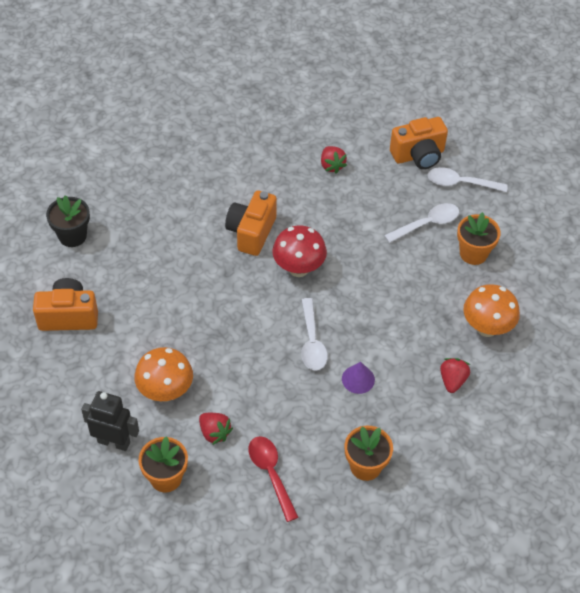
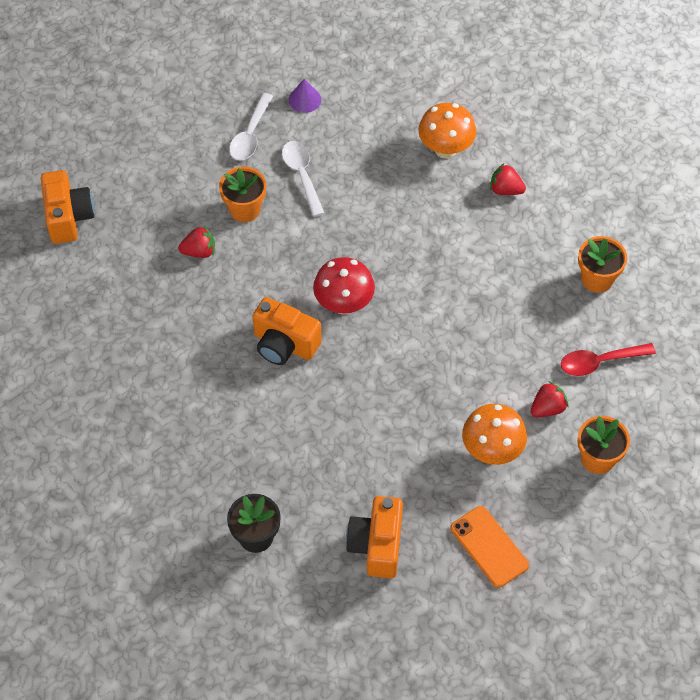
camera: 80 degrees left, 5 degrees up
(71, 397) = (489, 546): none -> orange phone
(114, 442) = (550, 506): black robot -> none
(312, 342) = (444, 304): white spoon -> none
(358, 379) = (495, 270): purple cone -> purple cone (304, 99)
(418, 155) = (201, 166): orange camera -> orange camera (68, 217)
(473, 253) = (349, 142): orange flower pot -> orange flower pot (245, 209)

